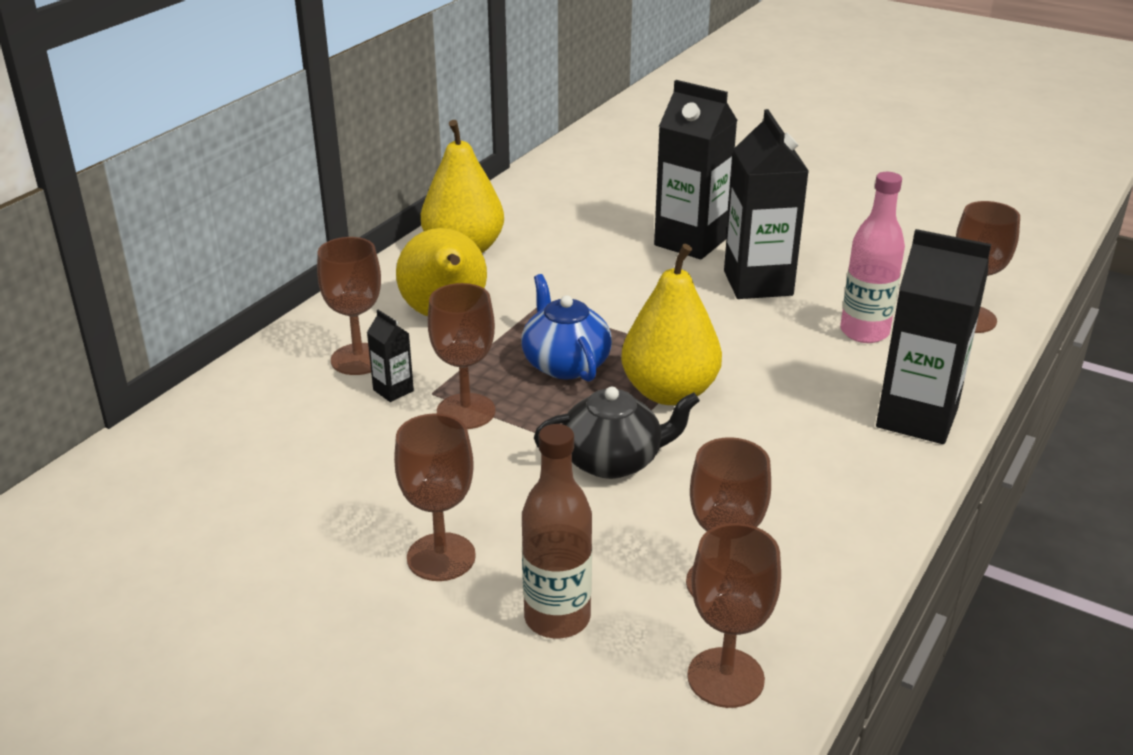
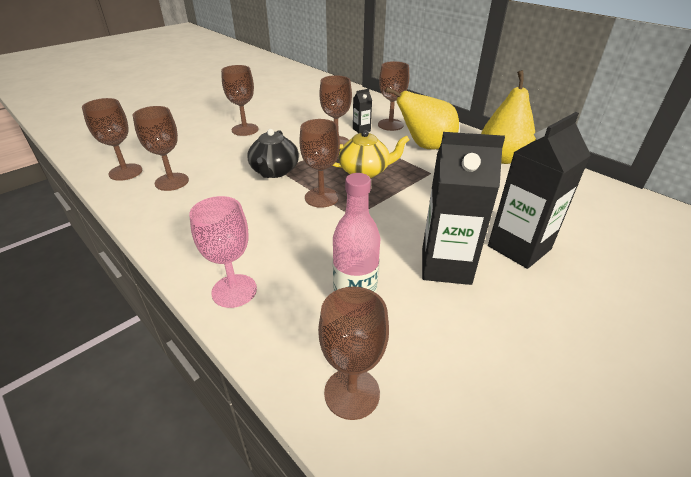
camera: 105 degrees right, 5 degrees up
(557, 618) = (192, 145): brown bottle -> none
(565, 364) = (365, 171): blue teapot -> yellow teapot
(669, 392) = (321, 197): yellow pear -> brown goblet
(917, 418) = (234, 291): black carton -> pink goblet

